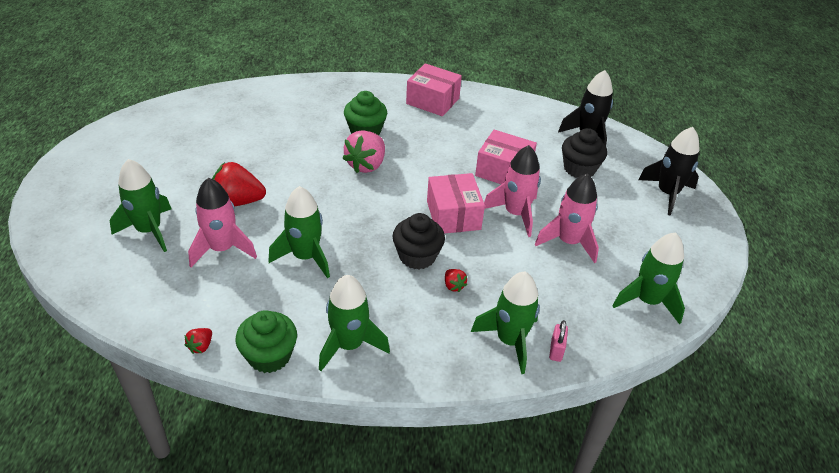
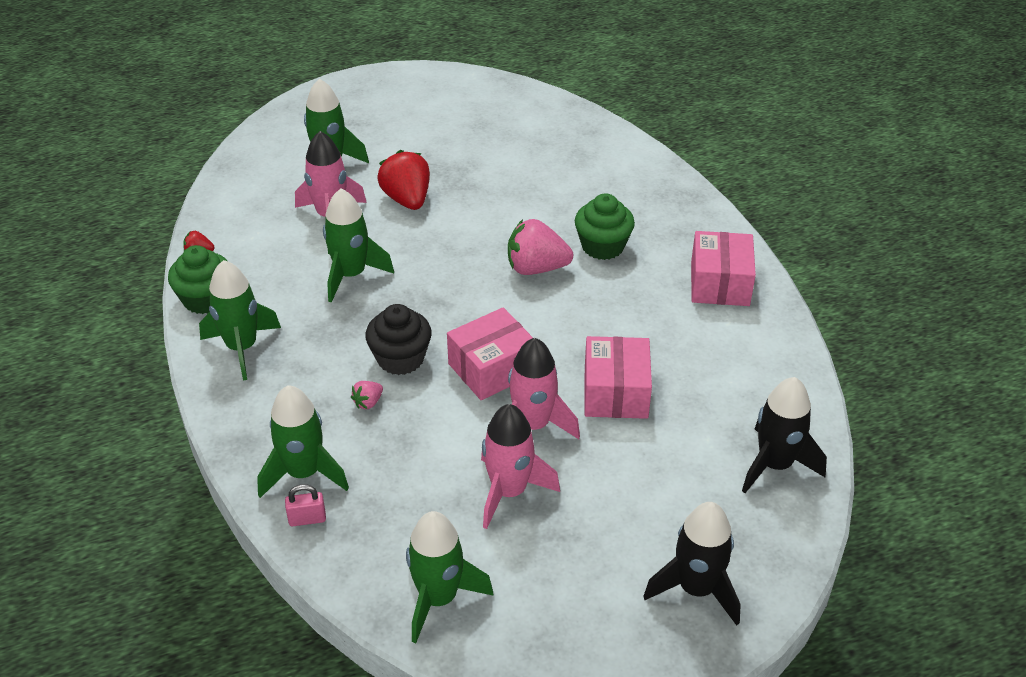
camera: 70 degrees right, 0 degrees up
(453, 286) = (368, 402): red strawberry -> pink strawberry
(579, 168) = (681, 471): black cupcake -> none

